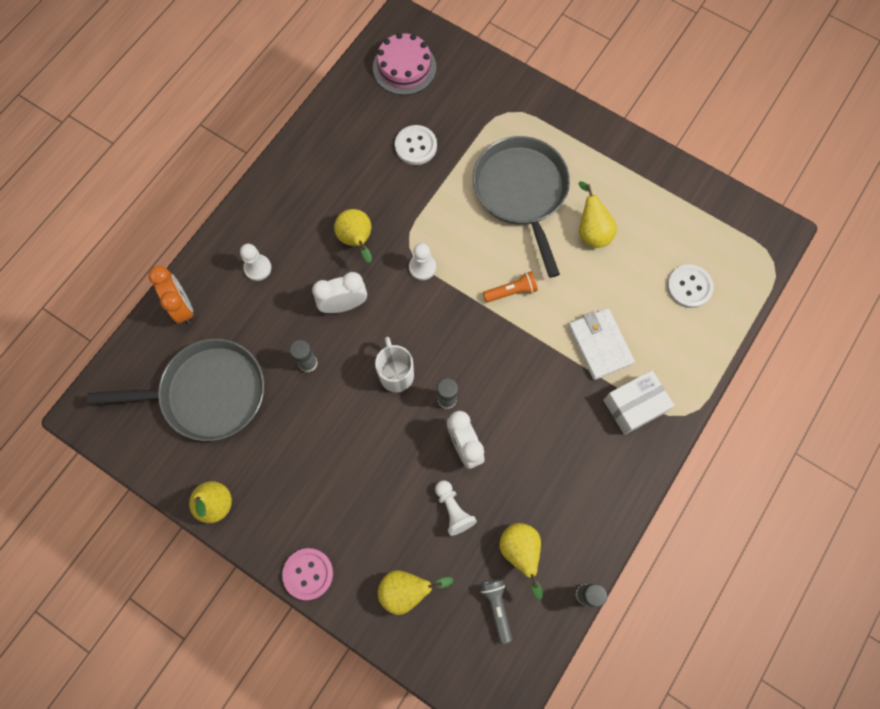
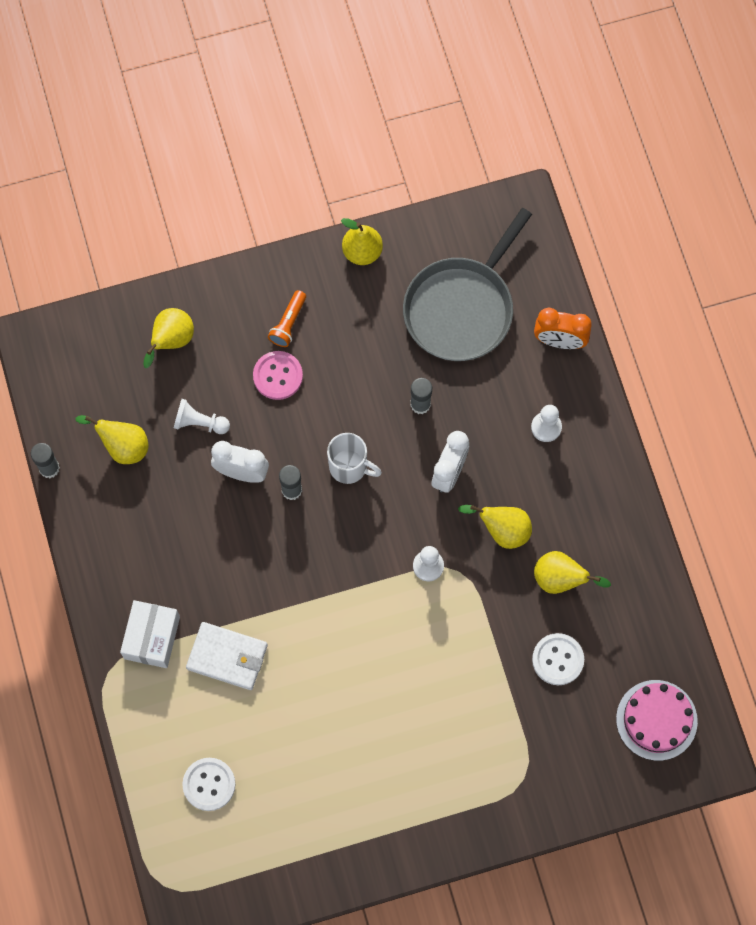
camera: 130 degrees right, 0 degrees up
(308, 574) = (247, 280): pink button -> pink button (278, 376)
(497, 607) = (100, 395): grey flashlight -> none
(511, 291) = (340, 623): orange flashlight -> orange flashlight (288, 323)
(521, 191) = (428, 717): grey pan -> none
(591, 231) = (335, 746): yellow pear -> yellow pear (560, 579)

